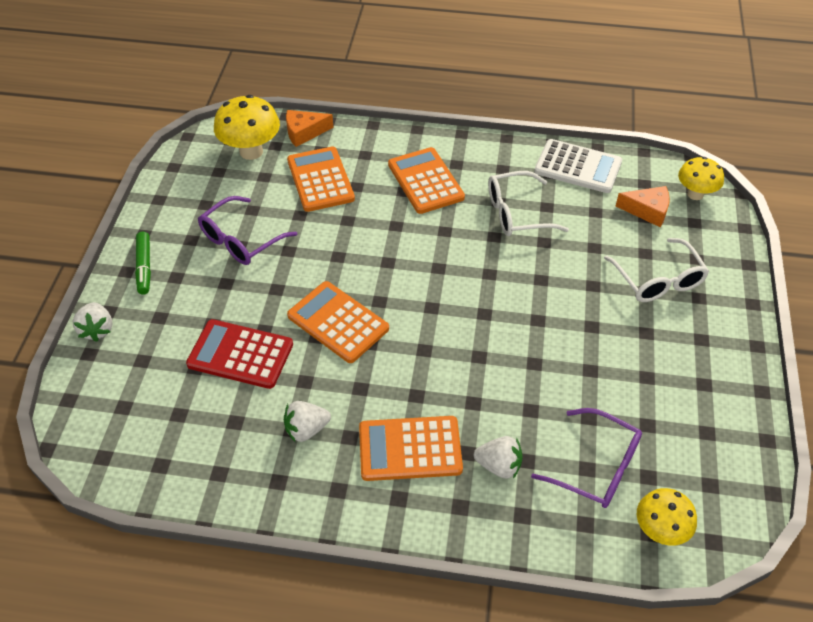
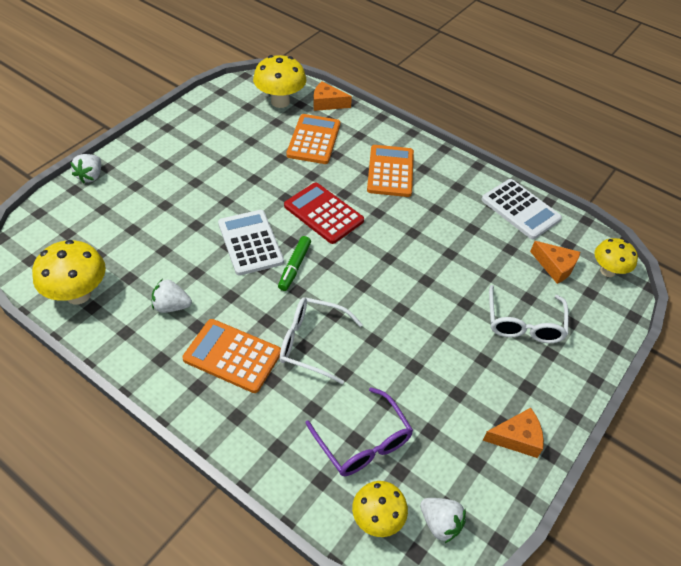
camera: 25 degrees right, 0 degrees up
(144, 267) = (151, 149): green marker -> green marker (294, 267)
(192, 467) = (78, 294): none -> yellow mushroom
(240, 354) = (167, 234): red calculator -> red calculator (323, 213)
(241, 240) = (228, 158): purple glasses -> none
(338, 322) = (250, 242): orange calculator -> white calculator
(499, 466) = (288, 402): white strawberry -> white strawberry (440, 523)
(517, 213) = (444, 223): white glasses -> white glasses (312, 343)
(725, 391) = (517, 438): none -> orange cheese

